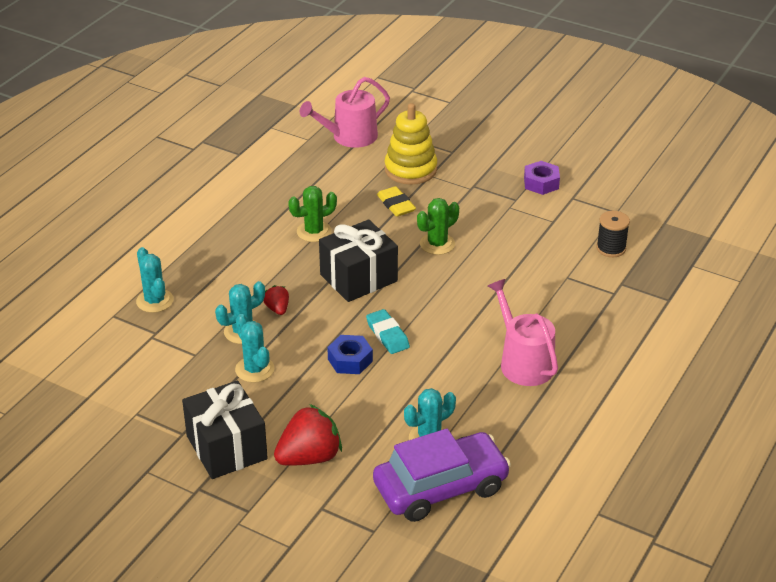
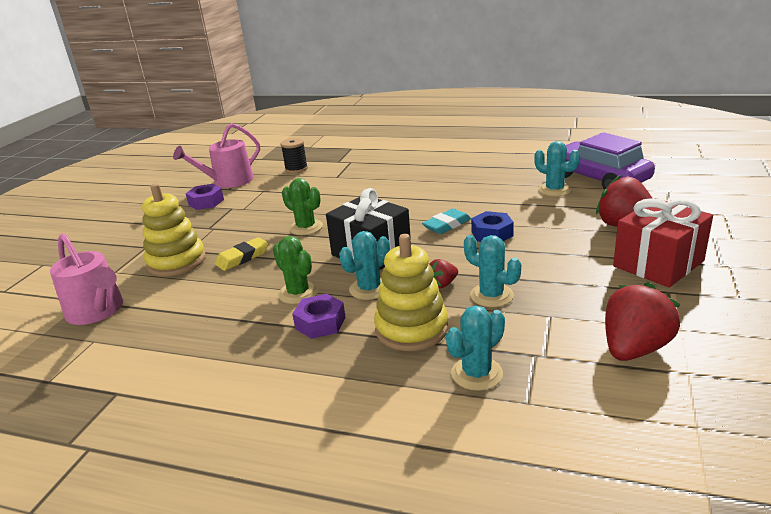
camera: 100 degrees left, 10 degrees down
(128, 382) = (634, 348): none -> red strawberry
(225, 281) = (411, 329): none -> yellow stacking toy
(226, 447) = (658, 264): black gift -> red gift
(254, 369) = (542, 275): turquoise cactus -> turquoise cactus (369, 289)
(262, 239) = (320, 323): none -> purple nut
(523, 362) = (445, 175): pink watering can -> pink watering can (228, 181)

